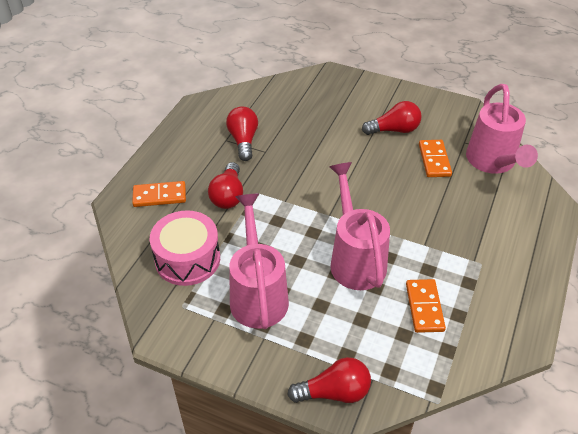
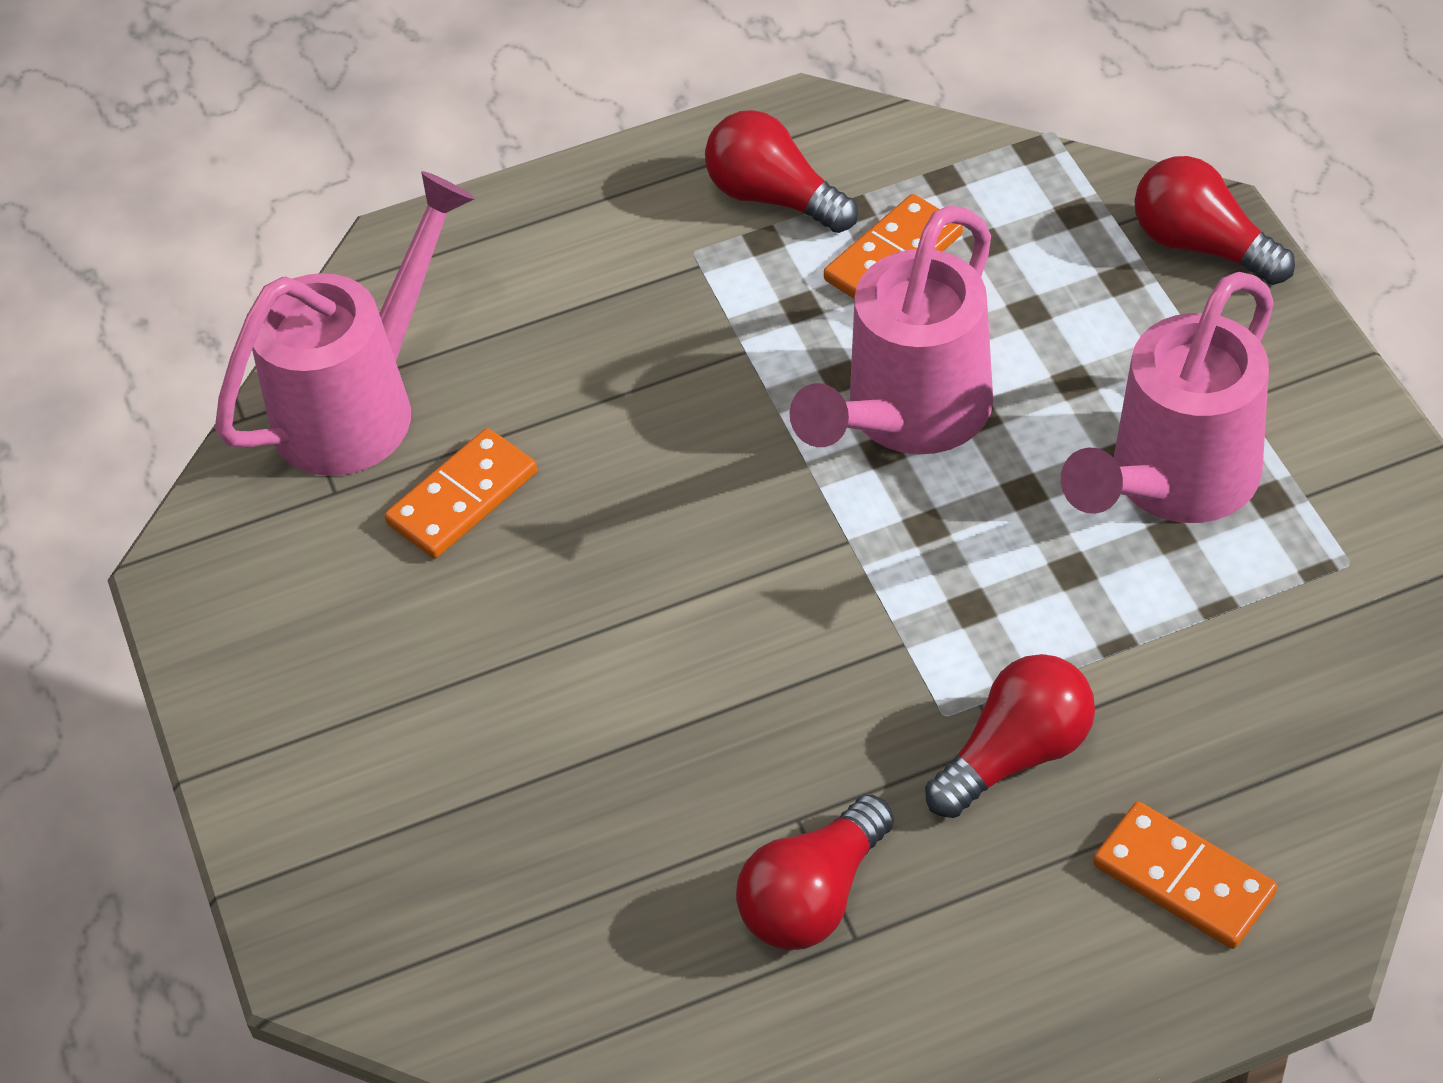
camera: 130 degrees left, 5 degrees up
(187, 259) = (1253, 657): pink drum -> none
(394, 130) = (428, 640): red light bulb -> red light bulb (774, 197)

